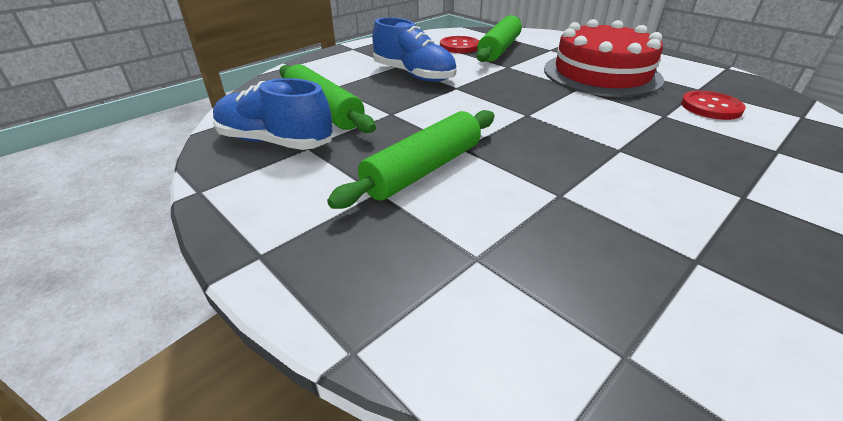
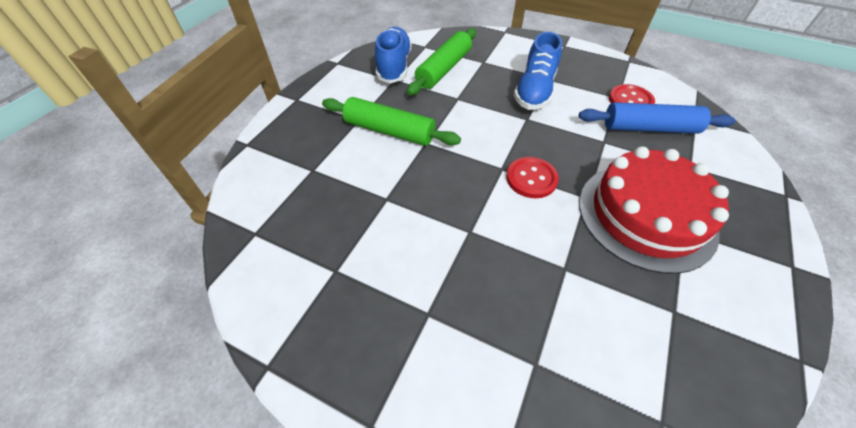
camera: 70 degrees right, 15 degrees up
(499, 49) = (649, 128): green rolling pin -> blue rolling pin
(711, 107) = (619, 316): red button -> red button (531, 178)

